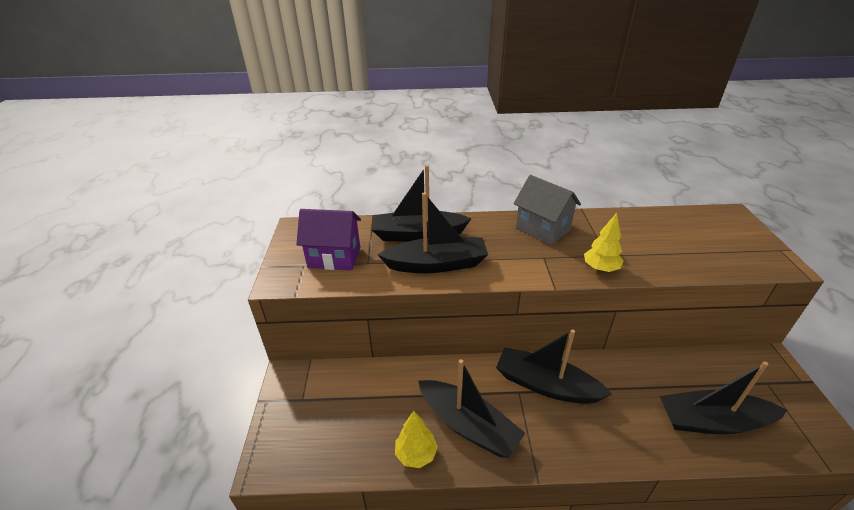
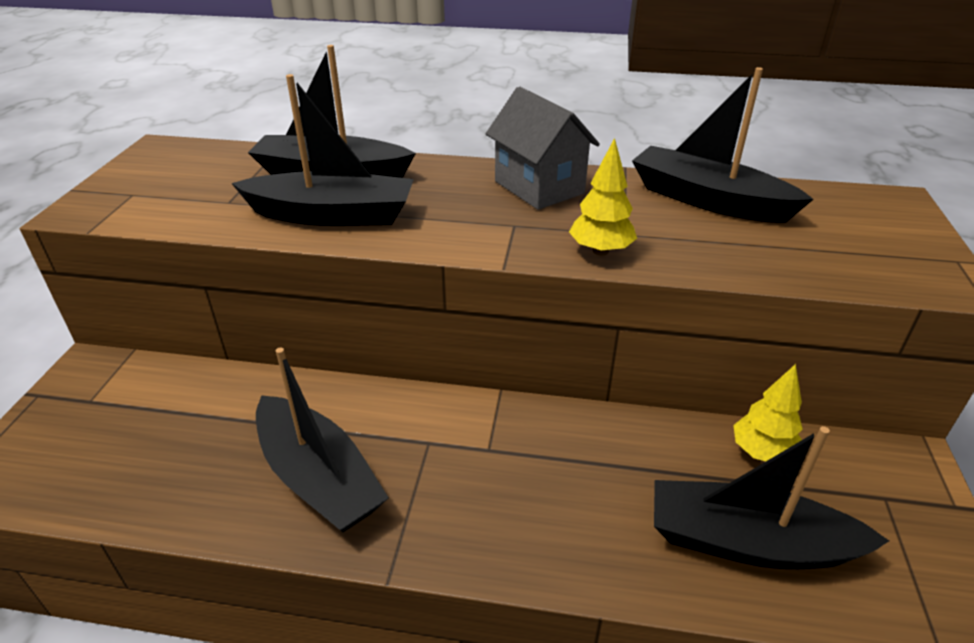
camera: 10 degrees right, 0 degrees up
(334, 257) = (184, 190): purple house -> none
(416, 454) = (212, 505): yellow tree -> yellow tree (762, 452)
(546, 385) = (479, 439): black boat -> black boat (708, 200)

